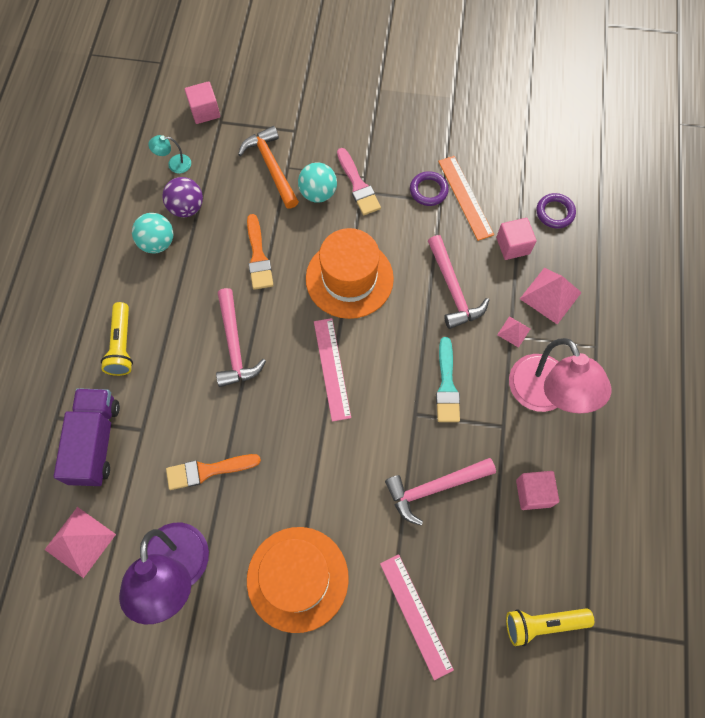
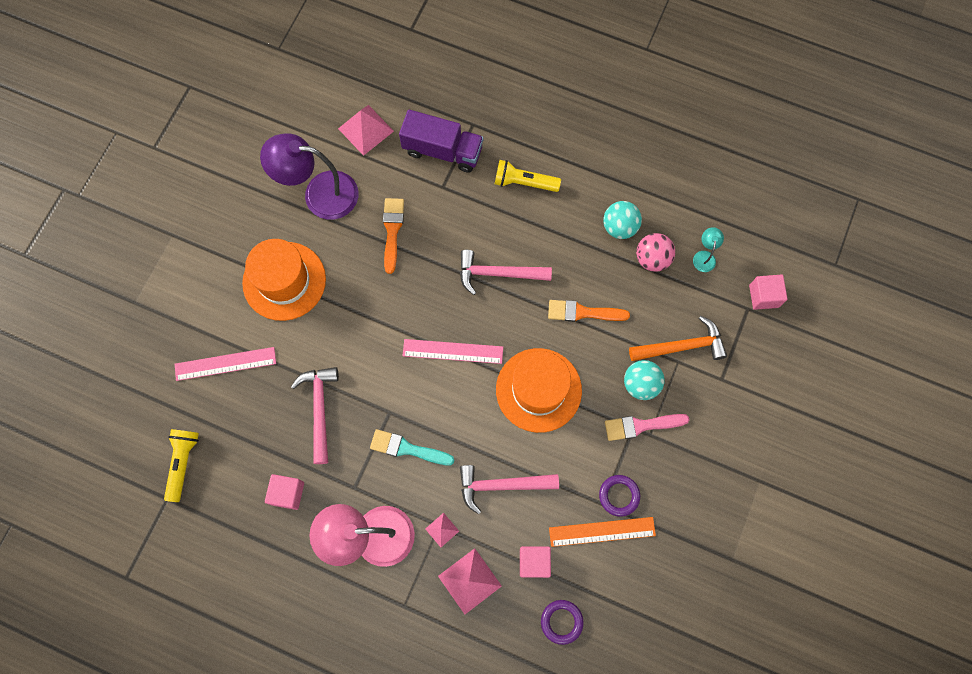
camera: 105 degrees right, 5 degrees up
(186, 207) = (652, 259): purple ball -> pink ball

